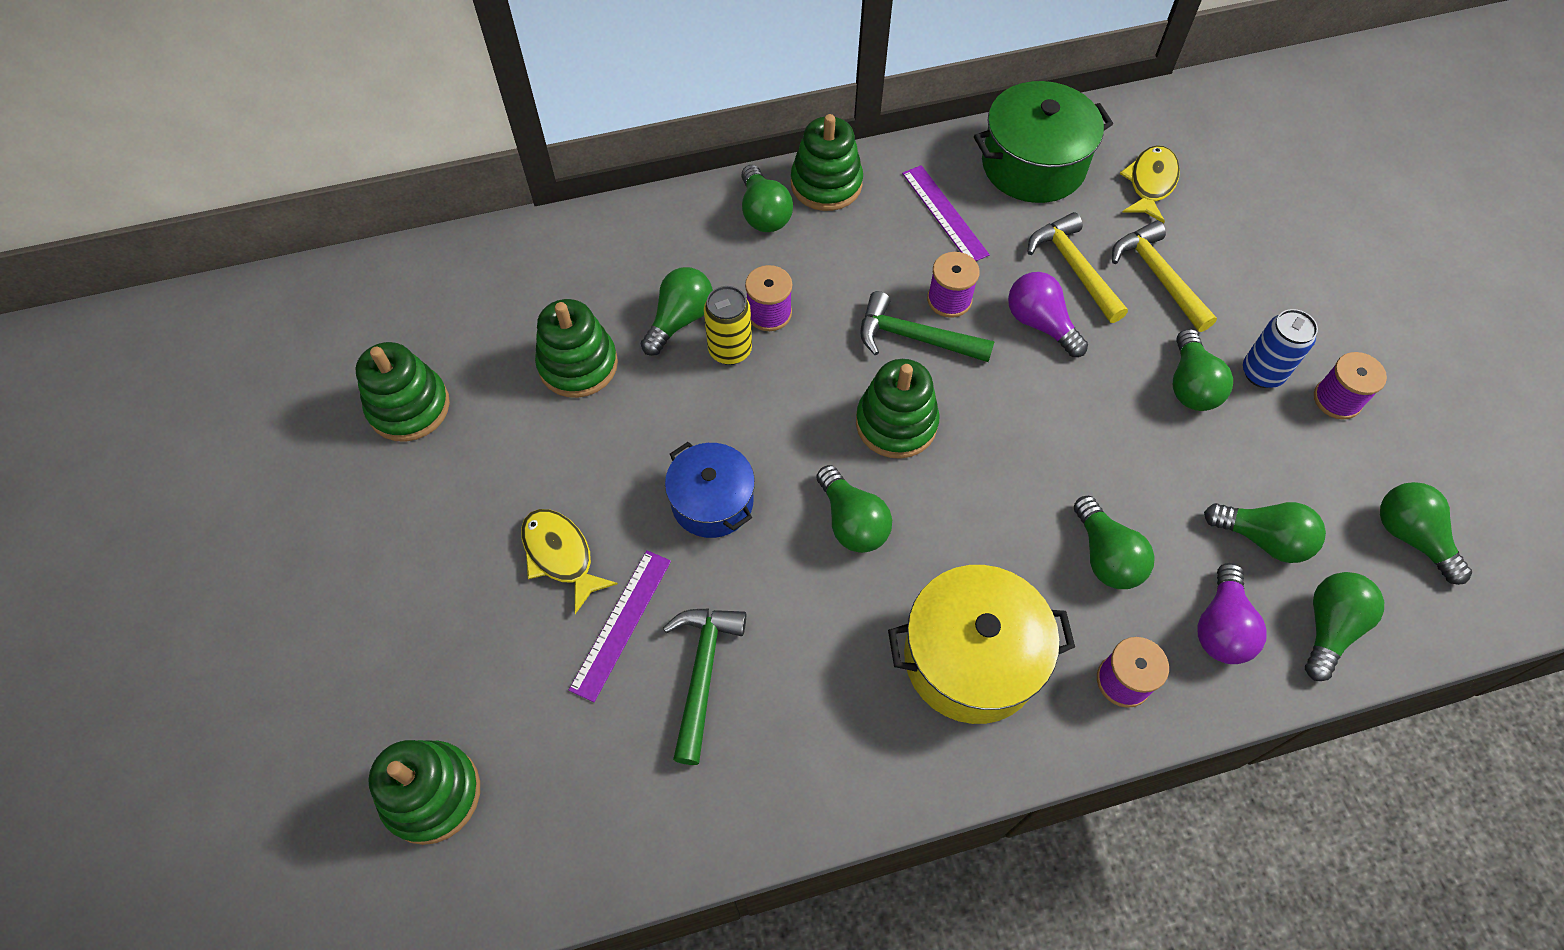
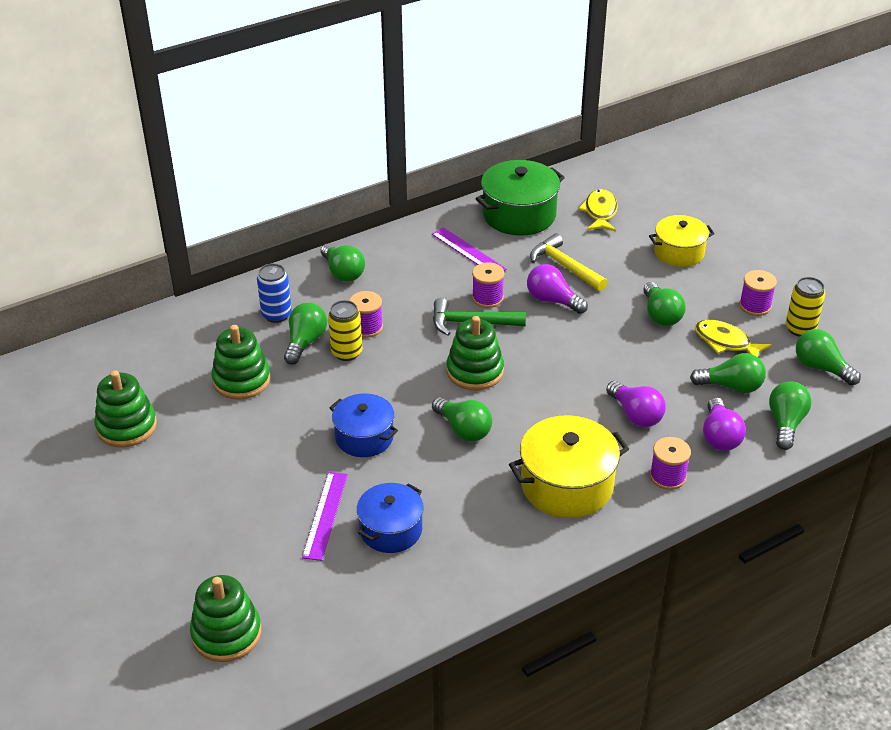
camera: 15 degrees left, 20 degrees down
(561, 555) = (269, 487): yellow fish -> yellow fish (725, 342)
(702, 673) = (391, 530): green hammer -> blue pot
(826, 184) = (381, 249): green stacking toy -> none
(1105, 556) = (635, 415): green light bulb -> purple light bulb
(1158, 276) = (621, 261): yellow hammer -> none
(1247, 278) = (679, 252): none -> yellow pot
(1262, 373) = (704, 300): blue can -> blue can (276, 315)
(1396, 457) = (800, 329): none -> yellow can

